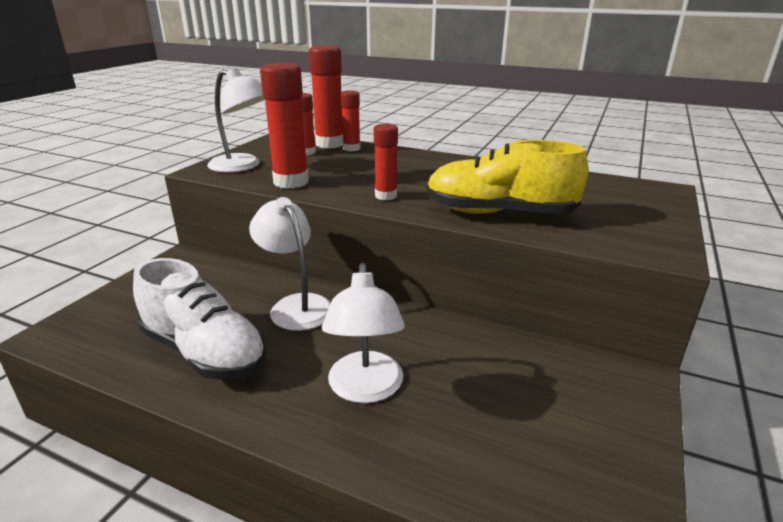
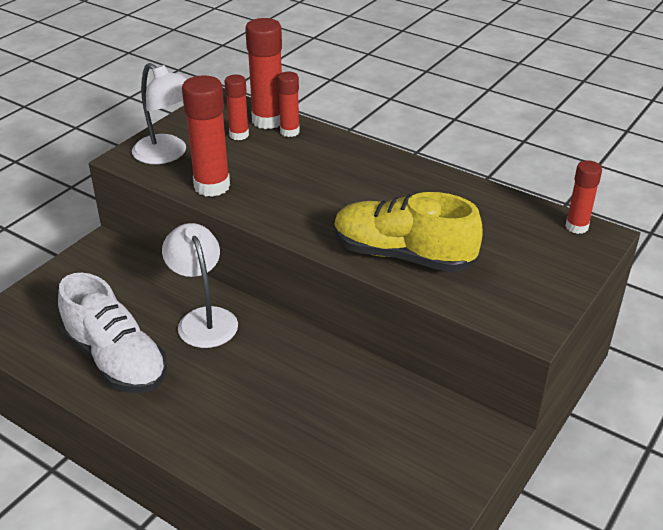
camera: 10 degrees right, 10 degrees up
(365, 389) = (245, 414): white lamp -> none
(385, 196) = (300, 218): red glue stick -> red glue stick (576, 227)

